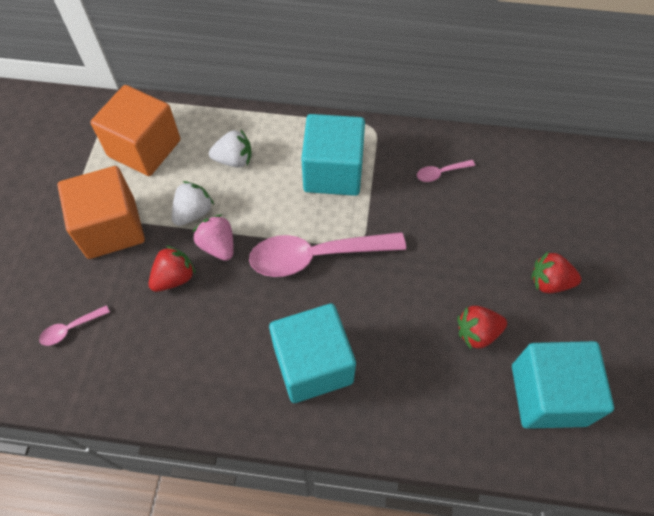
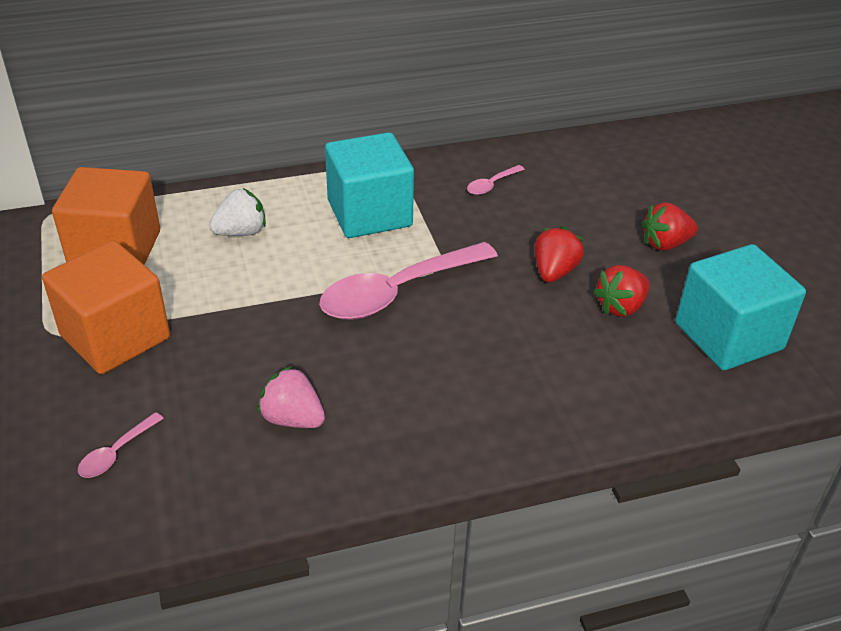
camera: 25 degrees left, 20 degrees down
(174, 278) = (231, 361): red strawberry -> red strawberry (554, 272)
(193, 212) = (218, 293): white strawberry -> none
(218, 246) = (270, 315): pink strawberry -> pink strawberry (292, 418)
(313, 364) = (457, 390): turquoise cube -> none

